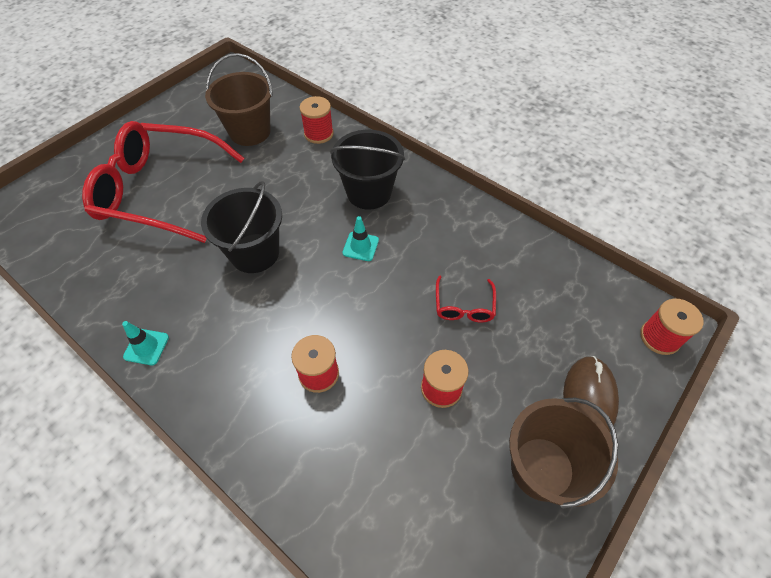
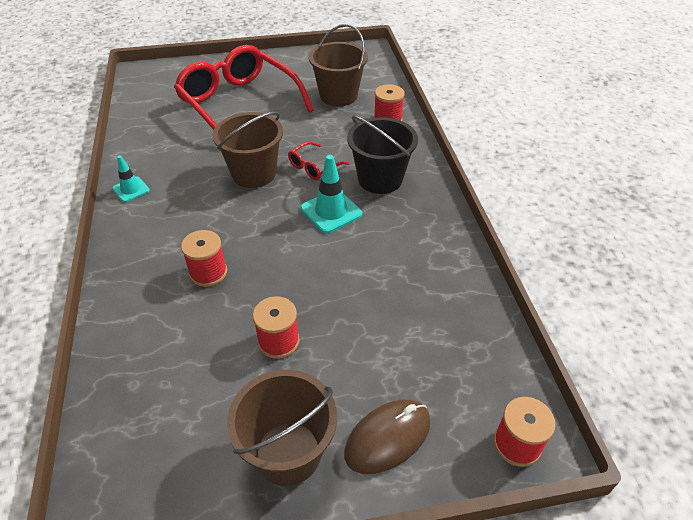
camera: 40 degrees right, 10 degrees down
(255, 253) = (254, 173): black bucket -> brown bucket
(360, 246) = (331, 211): turquoise traffic cone -> turquoise traffic cone, size x1.59
(464, 307) = (362, 300): red glasses -> red glasses (313, 167)

